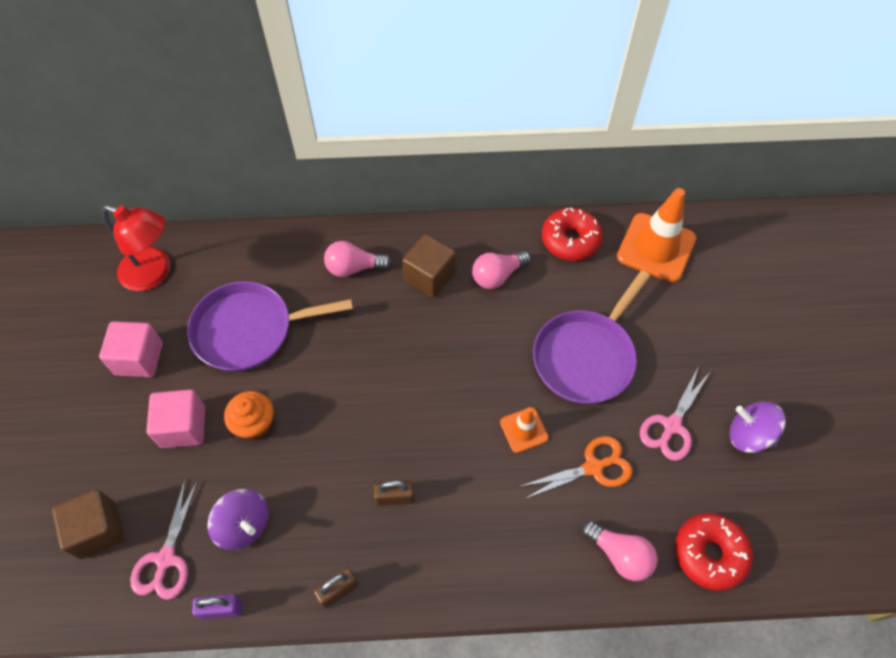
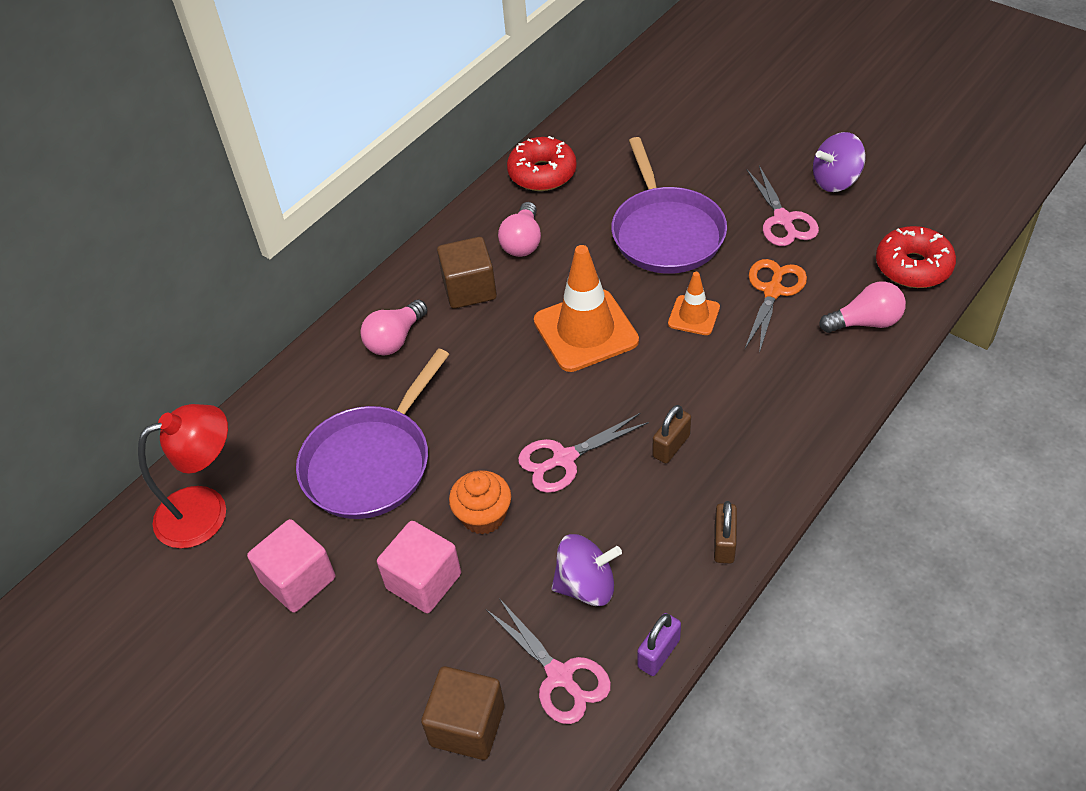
camera: 45 degrees left, 10 degrees down
(334, 438) = (564, 459): none -> pink scissors
(656, 248) = (610, 126): orange traffic cone -> orange traffic cone (585, 331)

